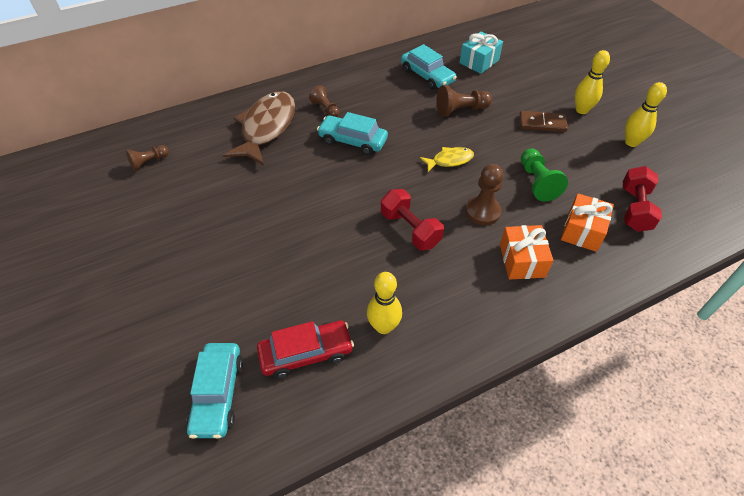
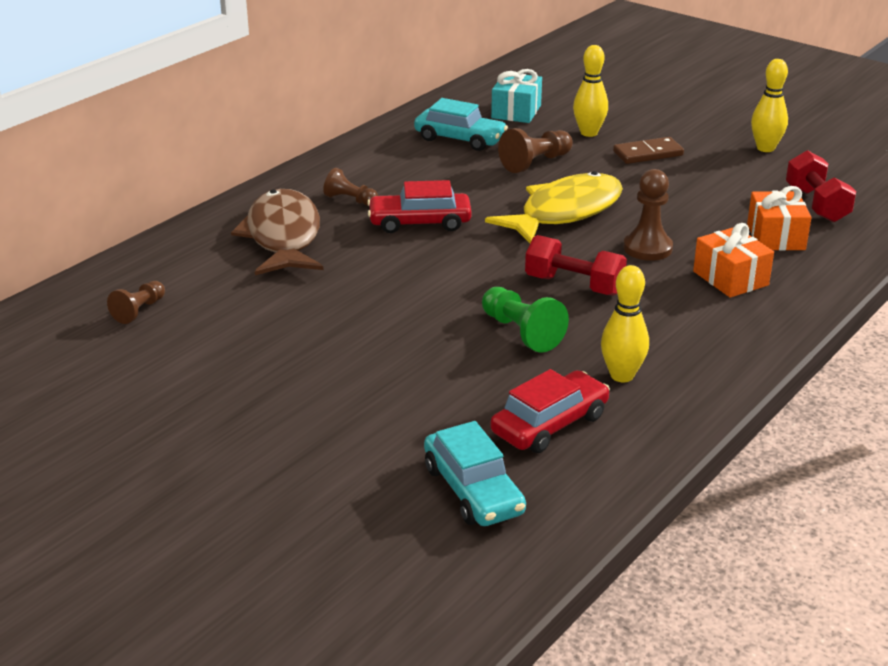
camera: 25 degrees left, 20 degrees down
(353, 141) = (420, 222): turquoise car -> red car
(450, 160) = (565, 212): yellow fish -> yellow fish, size x2.04
(537, 182) = (688, 207): green pawn -> green pawn (521, 332)
(581, 110) = (684, 132): yellow bowling pin -> yellow bowling pin (589, 133)

